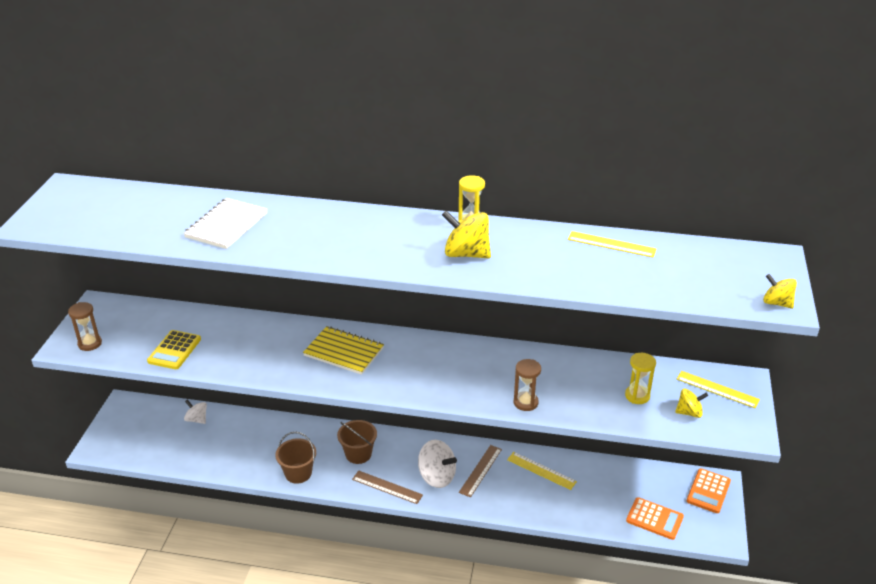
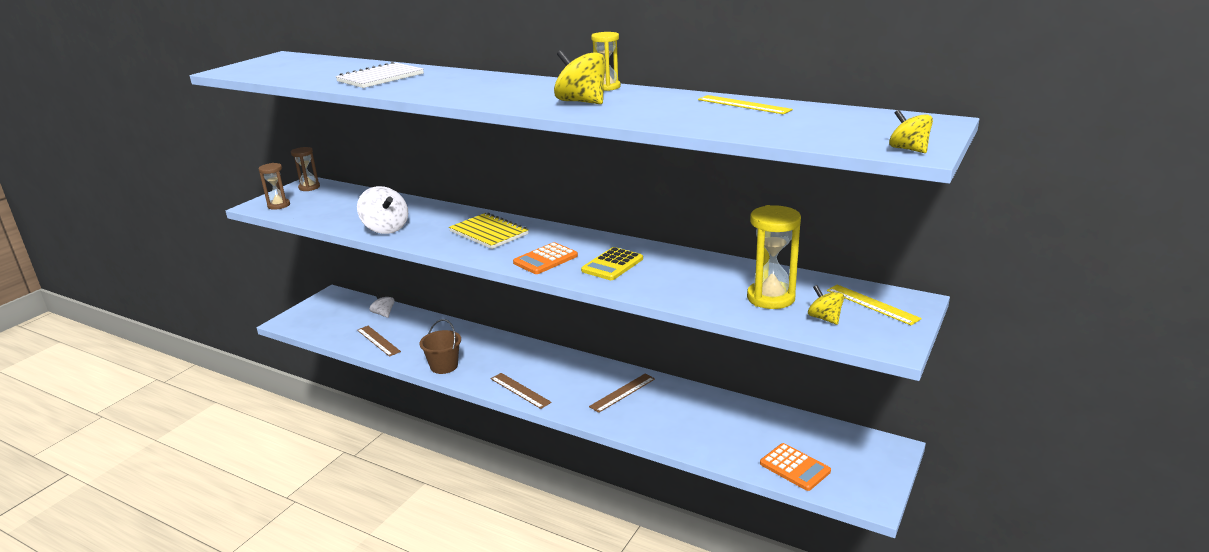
camera: 20 degrees right, 10 degrees down
(174, 350) = (342, 216): yellow calculator -> yellow calculator (612, 265)
(212, 455) = (378, 340): none -> brown ruler
(358, 454) = (509, 360): brown bucket -> none
(437, 476) = (574, 390): white spinning top -> white spinning top (386, 228)
(525, 402) = (641, 288): brown hourglass -> brown hourglass (309, 187)
(541, 470) = (687, 403): yellow ruler -> none
(637, 396) = (770, 298): yellow hourglass -> yellow hourglass, size x1.64
(689, 412) = (824, 318): yellow spinning top -> yellow spinning top turned 135 degrees counterclockwise
(708, 491) = (874, 454): orange calculator -> orange calculator (545, 259)

